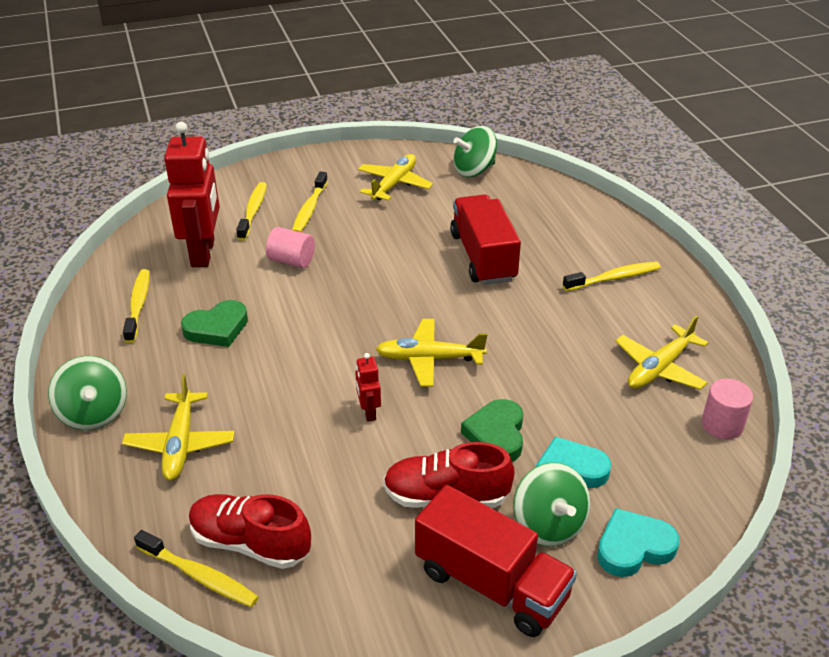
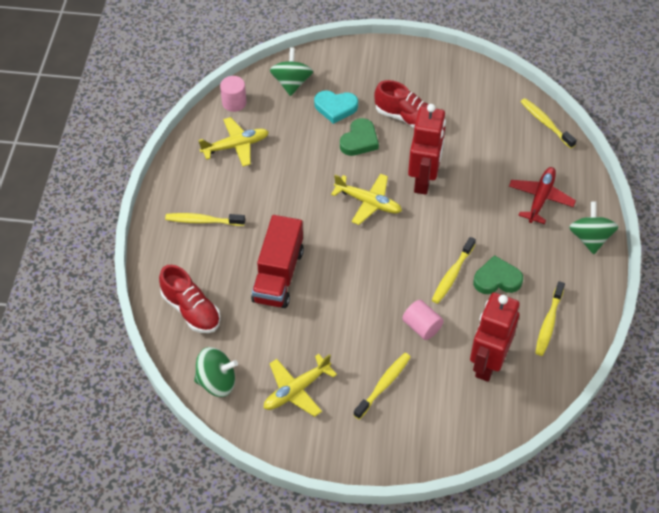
camera: 155 degrees left, 15 degrees up
(180, 443) = (540, 198): yellow plane -> red plane
(250, 543) = (516, 130): red shoe -> red shoe (191, 310)
(253, 211) = (432, 401): yellow toothbrush -> yellow toothbrush (452, 275)
(368, 412) = (424, 180): red robot -> red robot, size x2.24
(491, 584) = (409, 73): red truck -> none
(548, 525) = (364, 87): green spinning top -> green spinning top (291, 83)
(633, 547) = (332, 65): turquoise heart -> none

